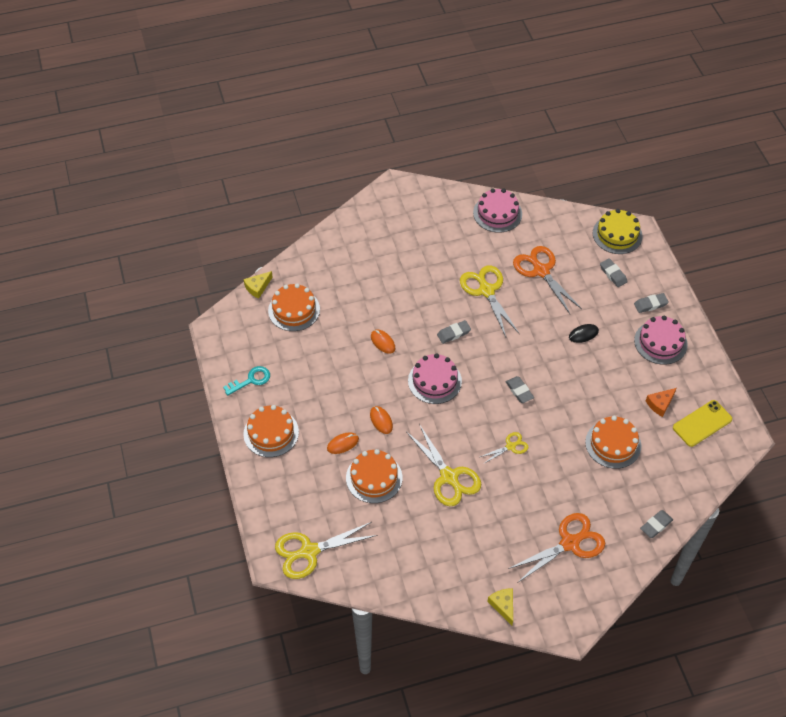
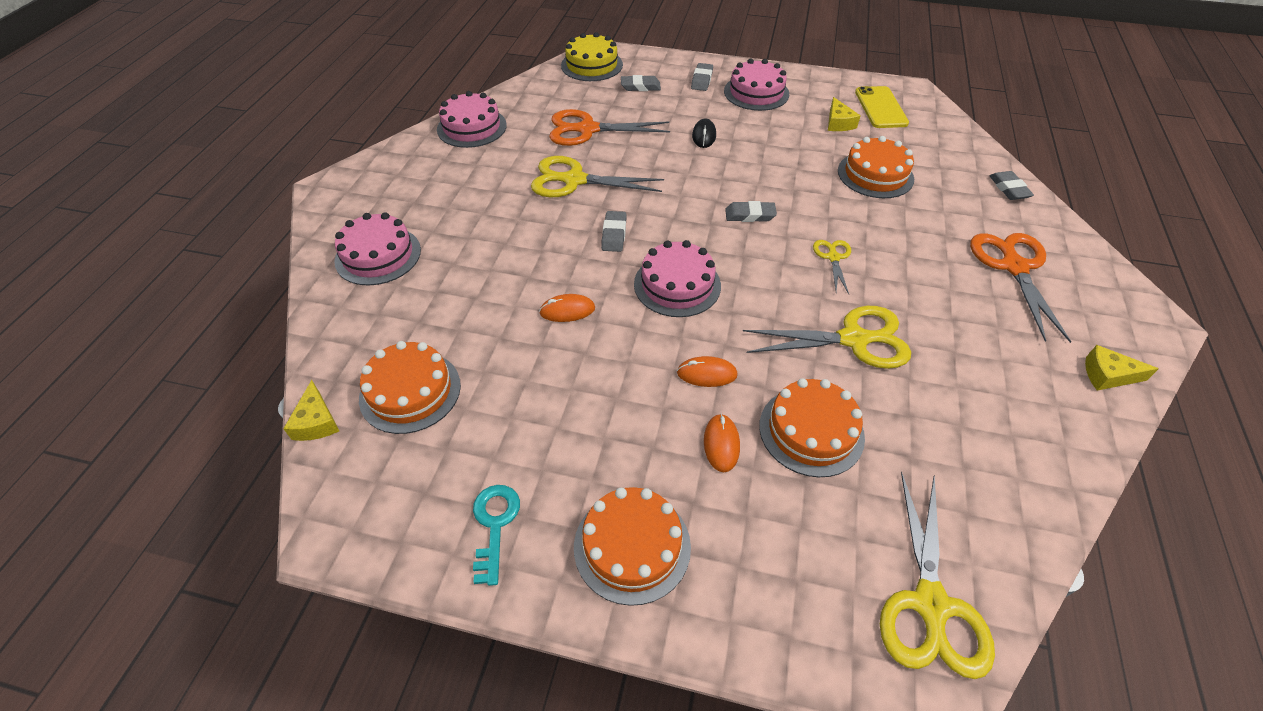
camera: 60 degrees left, 5 degrees down
(364, 241) = (378, 255): none -> pink cake
(660, 404) = (838, 123): orange cheese -> yellow cheese

